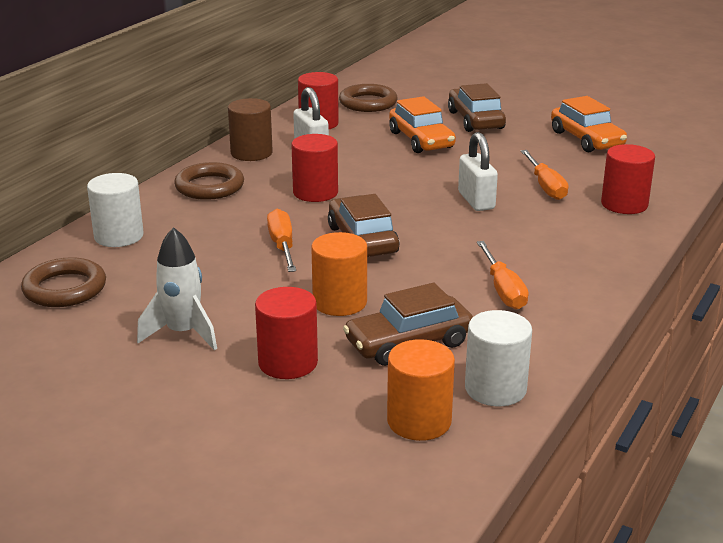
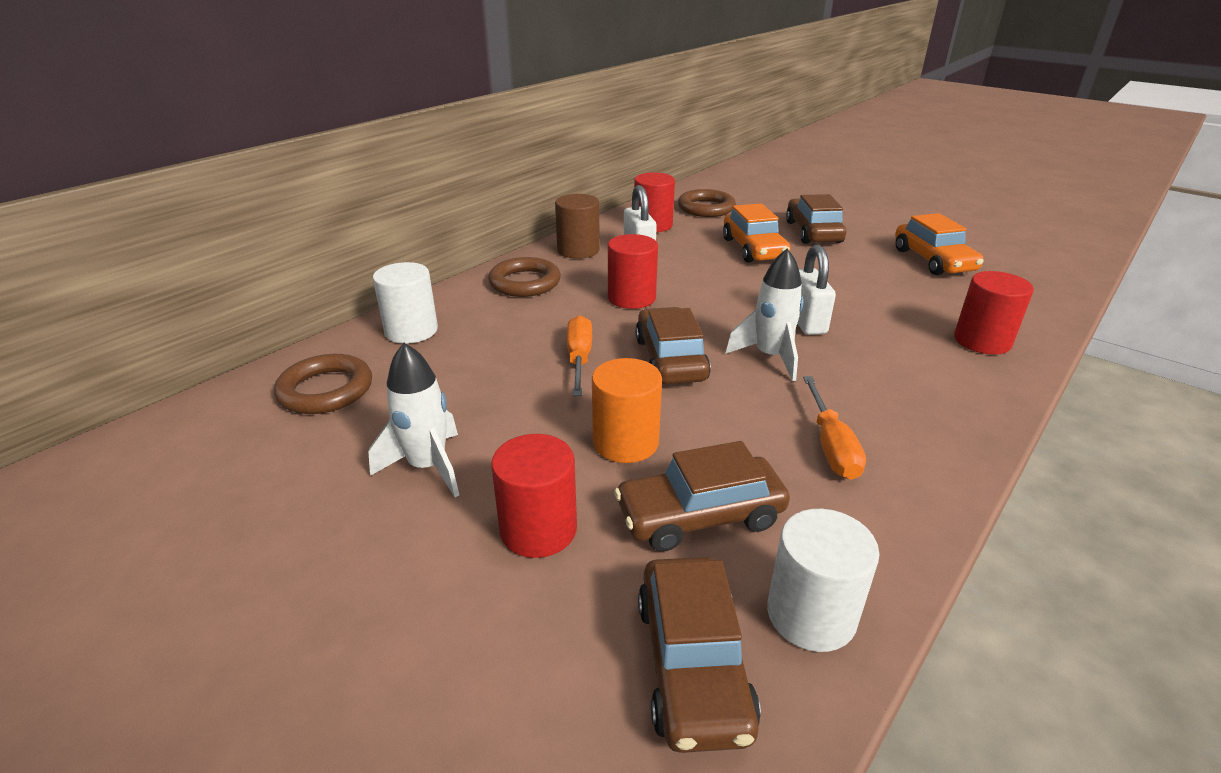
camera: 10 degrees right, 5 degrees up
(419, 421) = (693, 664): orange cylinder -> brown car
(448, 231) = (770, 357): none -> white rocket
(545, 186) = (887, 311): orange screwdriver -> none

